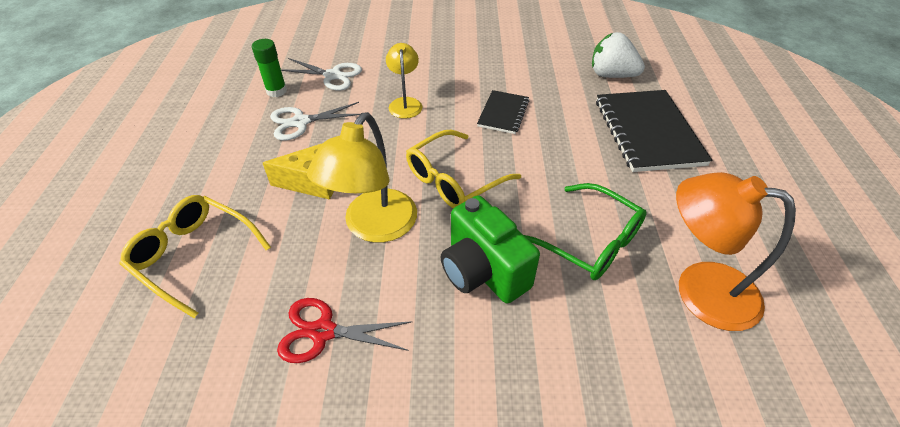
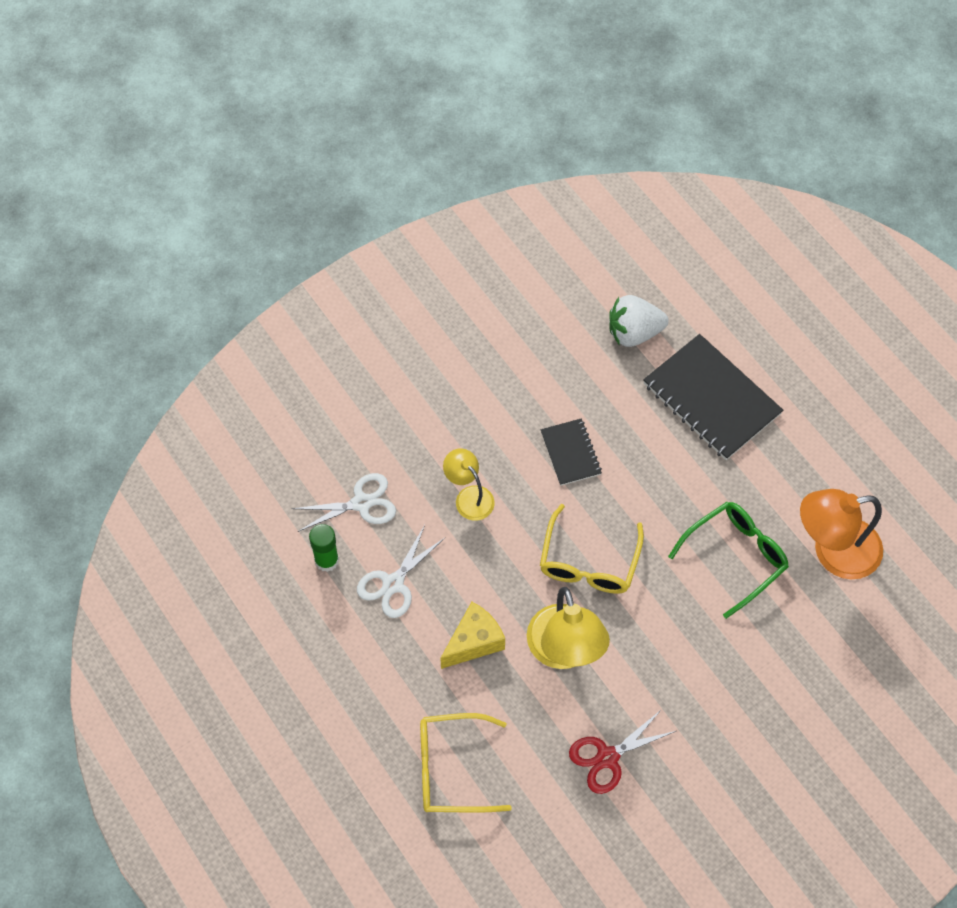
camera: 35 degrees left, 15 degrees up
(483, 271) = (678, 635): green camera -> none
(590, 242) = (735, 557): green glasses -> green glasses turned 45 degrees counterclockwise

